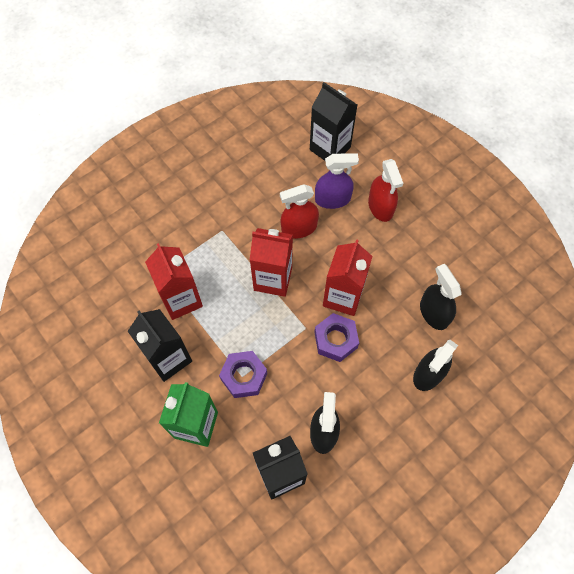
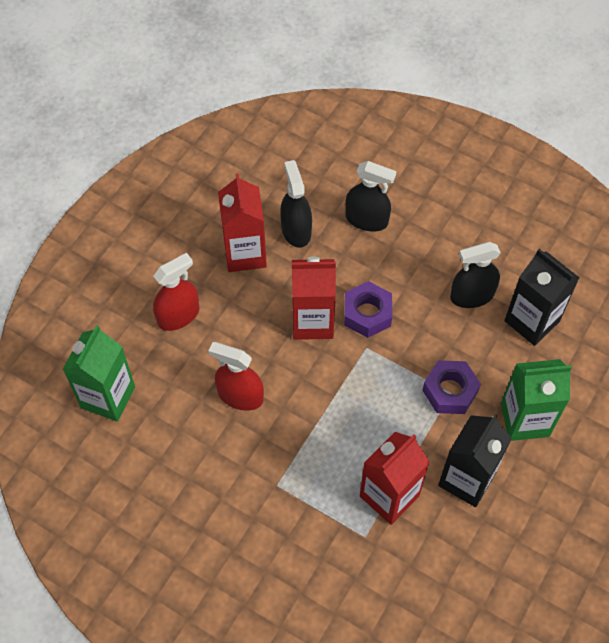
camera: 110 degrees left, 5 degrees down
(273, 279) = (320, 402): red carton -> red carton (245, 254)
(299, 228) = (240, 396): red spray bottle -> red spray bottle turned 150 degrees clockwise
(330, 148) = (108, 397): black carton -> green carton
(332, 199) = (185, 371): purple spray bottle -> none
(434, 313) = (296, 230): black spray bottle -> black spray bottle turned 120 degrees clockwise

